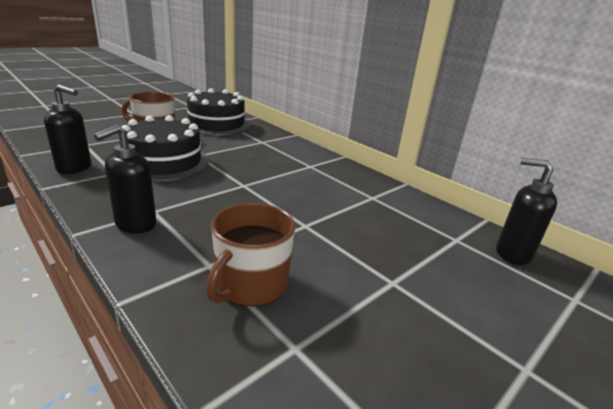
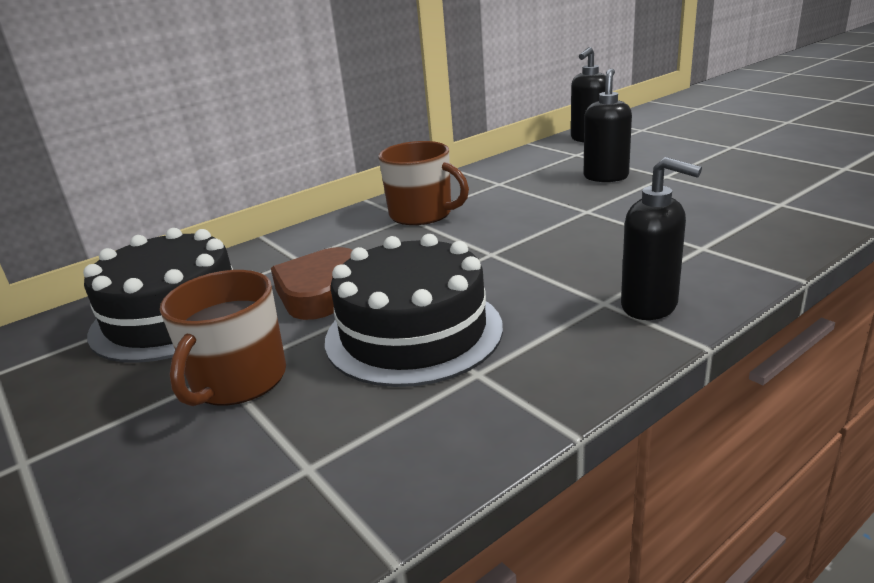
camera: 80 degrees left, 0 degrees up
(75, 168) = (467, 429): black soap dispenser -> black soap dispenser (606, 177)
(221, 145) = (319, 292): none -> brown heart
(250, 284) = (718, 225): brown mug -> brown mug (422, 214)

